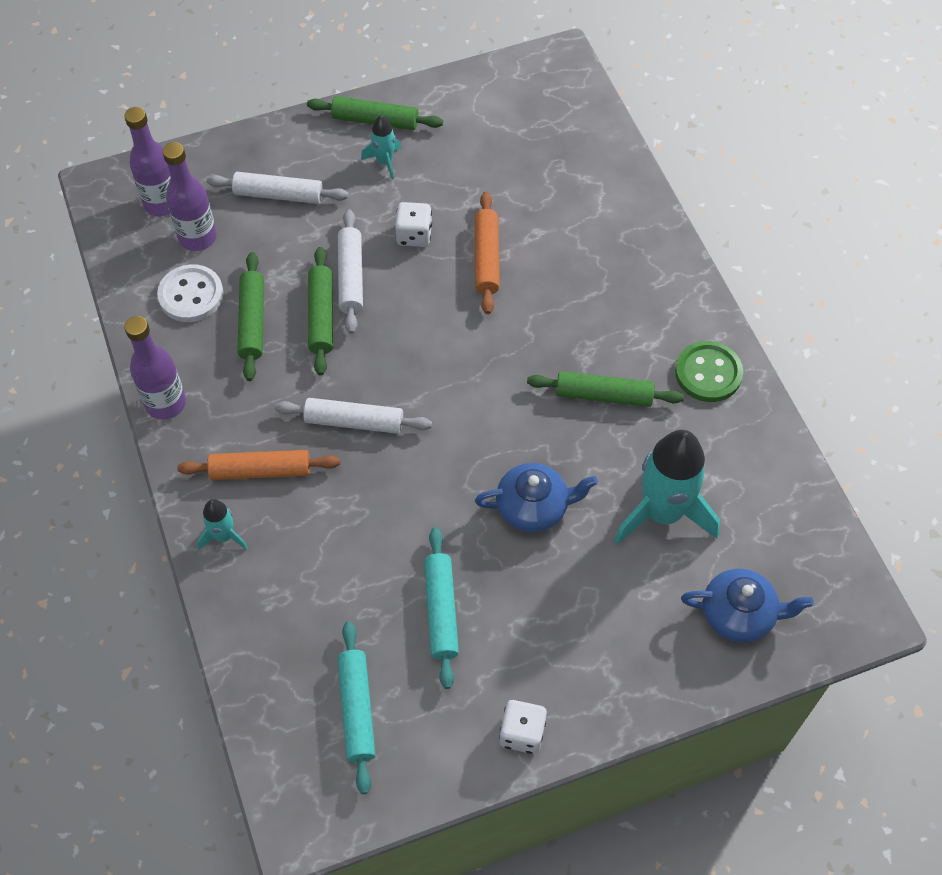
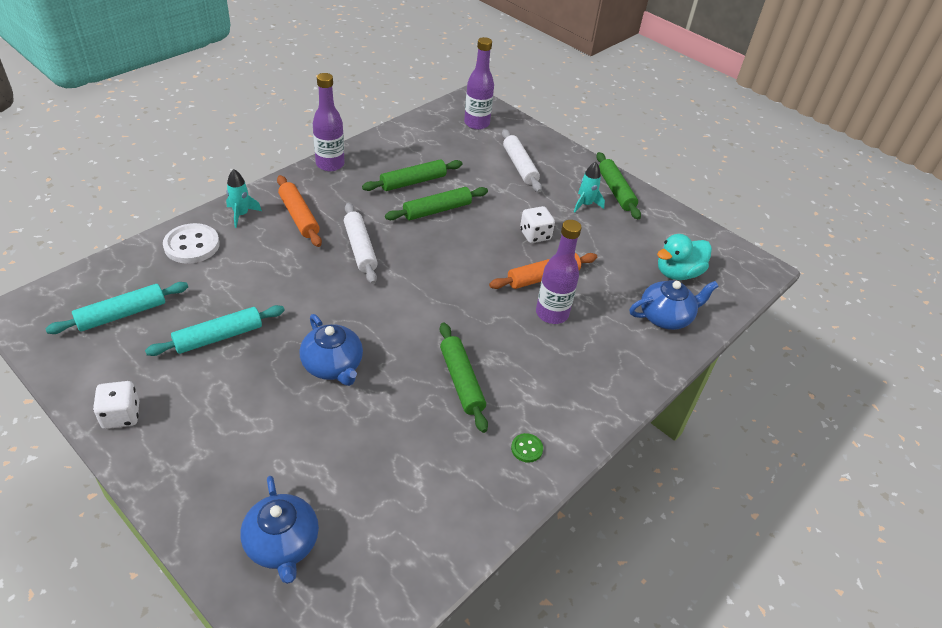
camera: 60 degrees right, 15 degrees down
(191, 295) = (416, 152): white button -> white button (192, 245)
(198, 237) = (461, 143): purple bottle -> purple bottle (552, 313)
(350, 277) = (478, 215): white rolling pin -> none
(535, 133) = (677, 273): none -> turquoise duck
(592, 177) = (666, 317): none -> blue teapot
(663, 512) = (366, 454): turquoise rocket -> none
(708, 373) = (526, 448): green button -> green button, size x0.49

